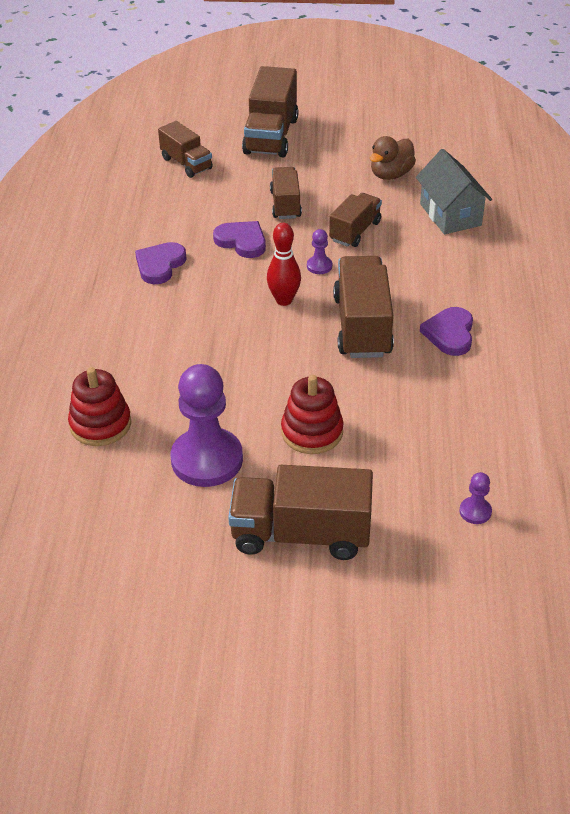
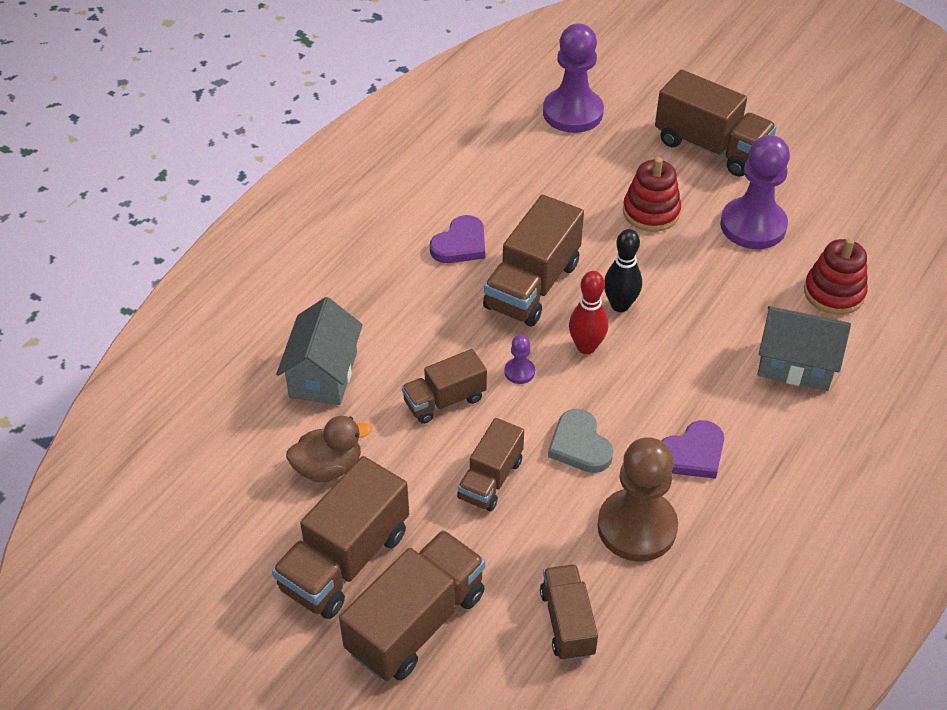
camera: 150 degrees left, 5 degrees up
(110, 351) = (795, 364): none -> grey house
(173, 215) = (637, 527): none -> brown pawn
(242, 241) = (579, 445): purple heart -> grey heart
(280, 339) = (620, 305): none -> black bowling pin
(335, 143) = (345, 560): none -> brown truck
(475, 511) = (572, 113): purple pawn -> purple pawn, size x2.36

